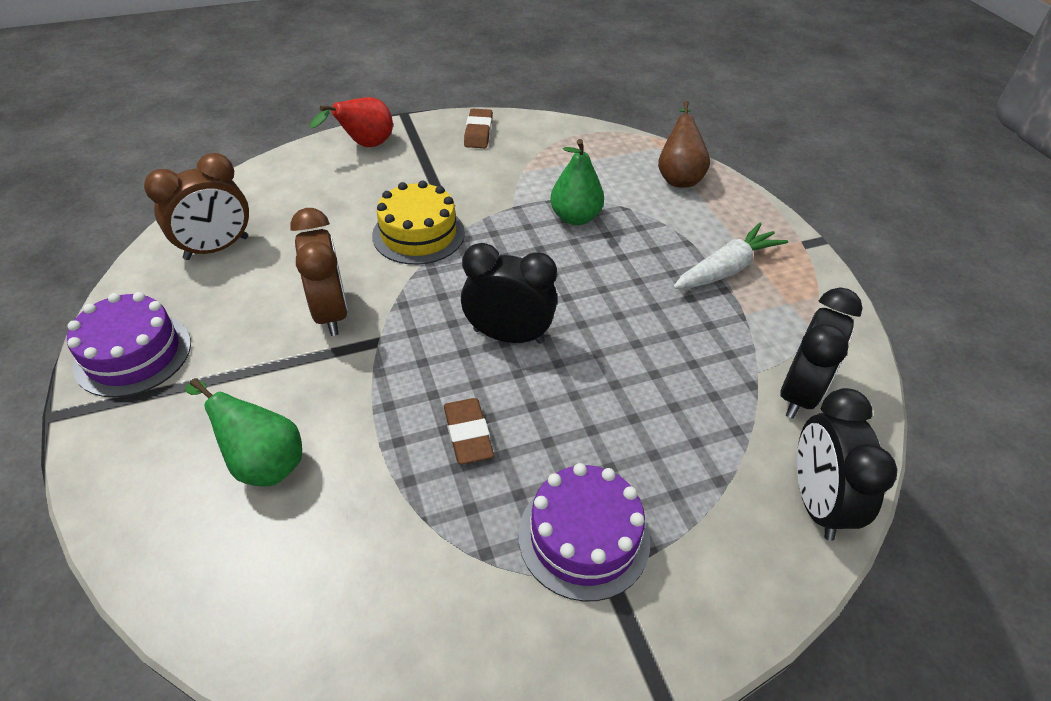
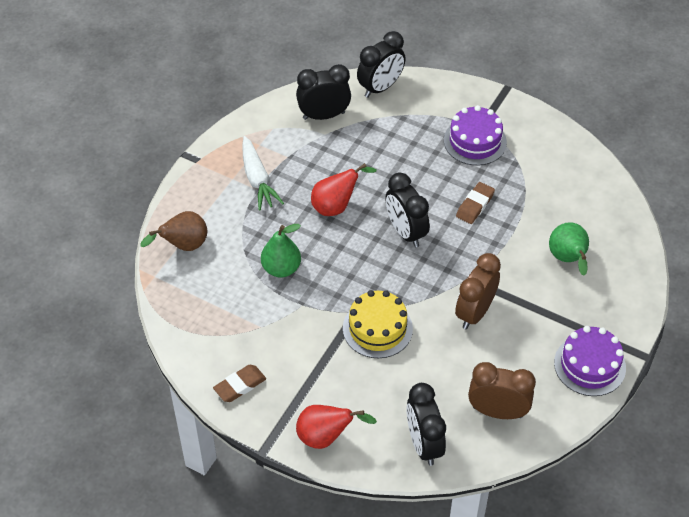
camera: 130 degrees left, 5 degrees up
(271, 187) = (424, 444): none -> black clock
(616, 304) = (336, 206): none -> red pear
(726, 269) = (257, 179): white carrot -> white carrot turned 120 degrees counterclockwise

